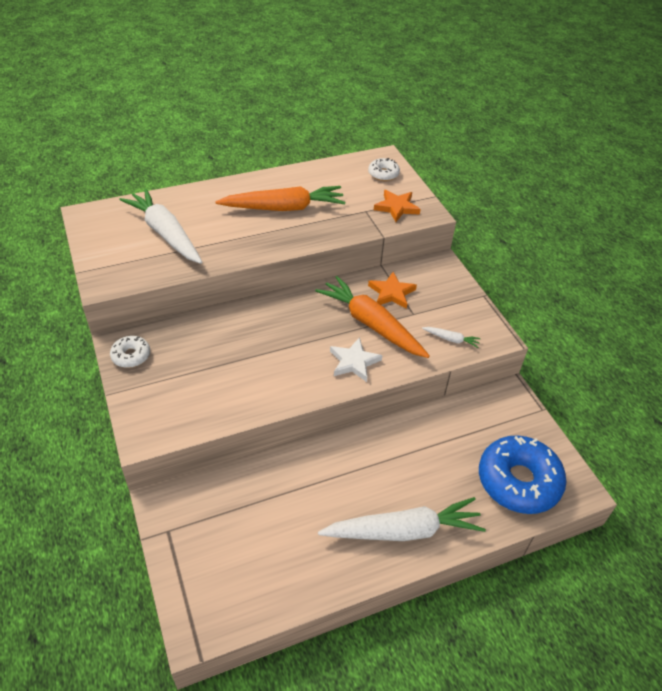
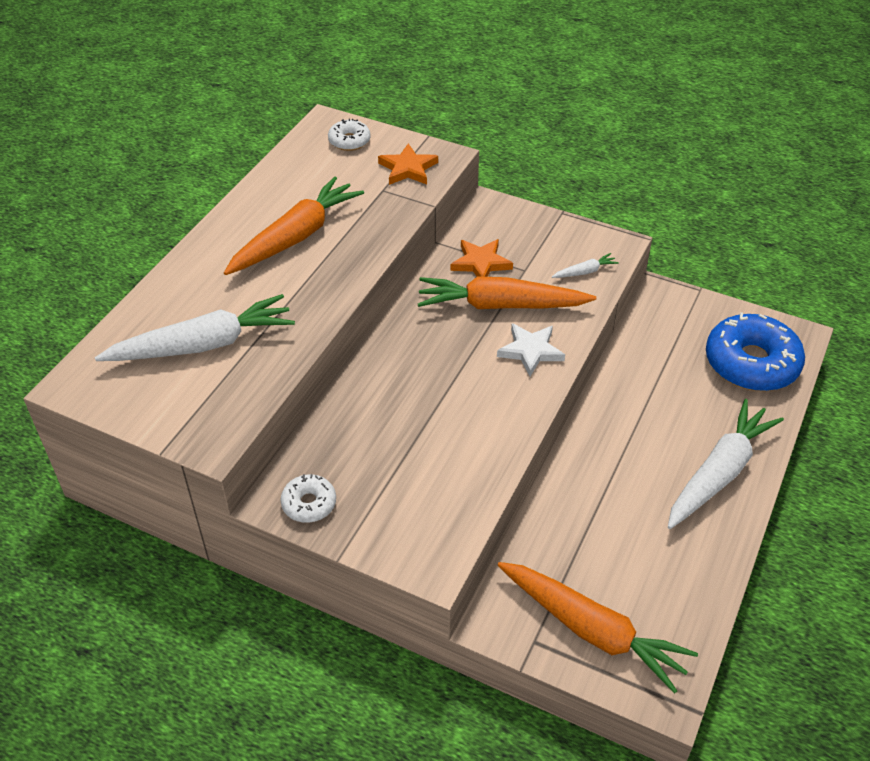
camera: 40 degrees left, 0 degrees up
(165, 233) = (203, 345): white carrot -> white carrot turned 150 degrees clockwise
(205, 553) = (592, 630): none -> orange carrot

